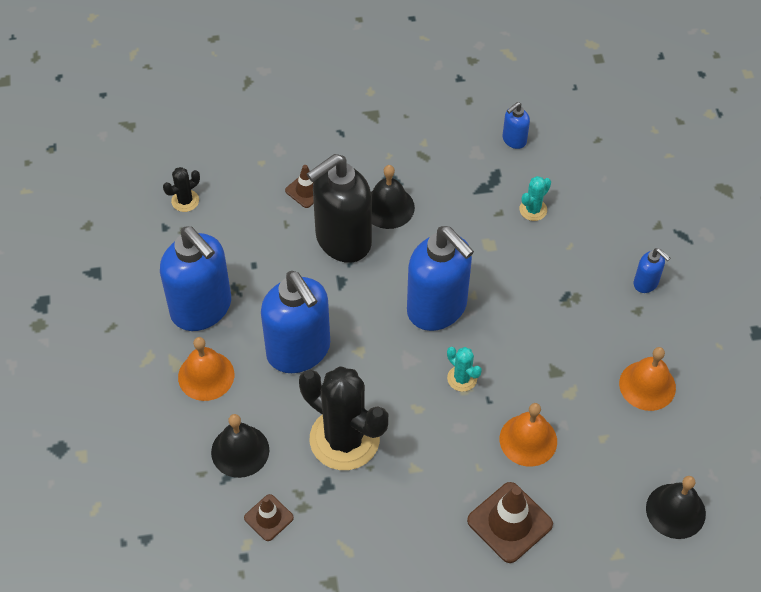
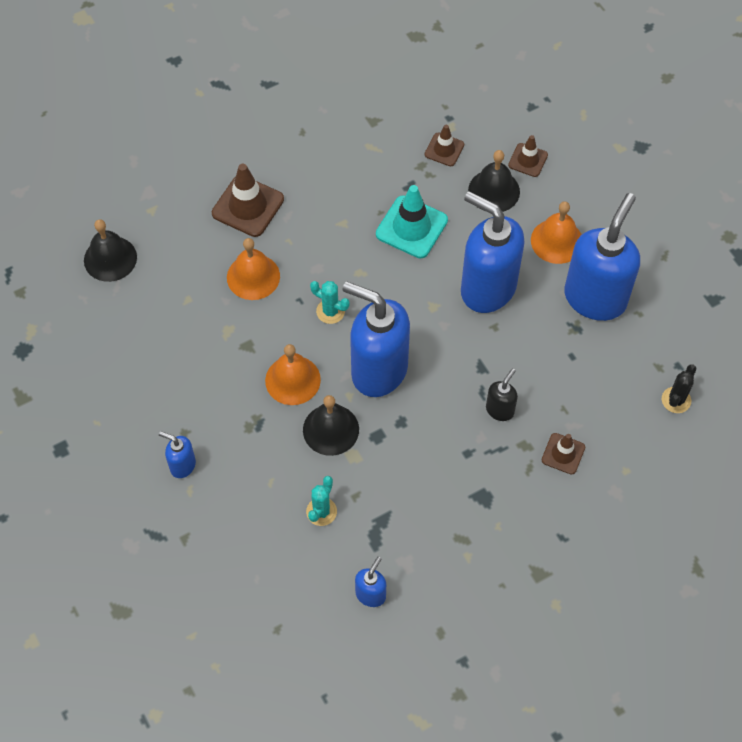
camera: 160 degrees right, 5 degrees up
(186, 474) = (528, 160): none -> brown traffic cone
(202, 309) = (595, 298): blue soap dispenser -> blue soap dispenser turned 90 degrees clockwise
(342, 240) = (500, 410): black soap dispenser -> black soap dispenser, size x0.44
(344, 439) = (411, 227): black cactus -> turquoise traffic cone
(388, 207) = (471, 463): black bell -> black bell (331, 429)
(647, 385) = (158, 360): orange bell -> orange bell (292, 380)

